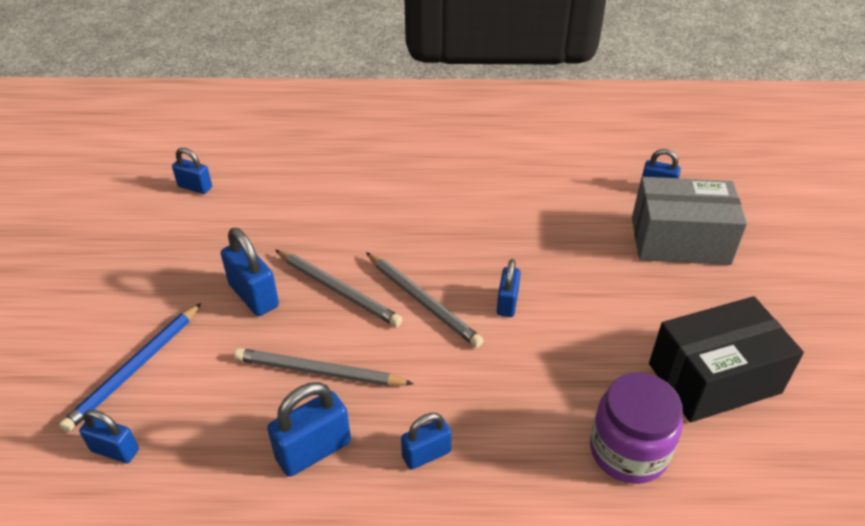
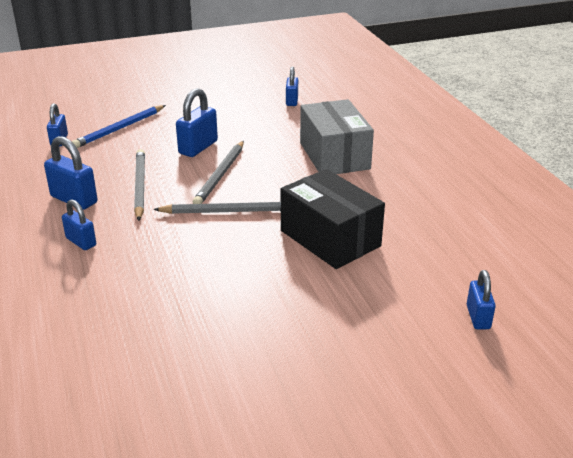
camera: 70 degrees right, 10 degrees down
(135, 368) = (120, 129): blue pencil -> blue pencil turned 60 degrees counterclockwise
(423, 301) = (227, 211): grey pencil -> grey pencil turned 120 degrees counterclockwise
(507, 303) = (246, 250): blue padlock -> none
(628, 451) = (107, 336): purple jar -> none
(680, 240) = (399, 342): grey box -> grey box (334, 156)
(714, 378) = (209, 382): black box -> black box (330, 238)

